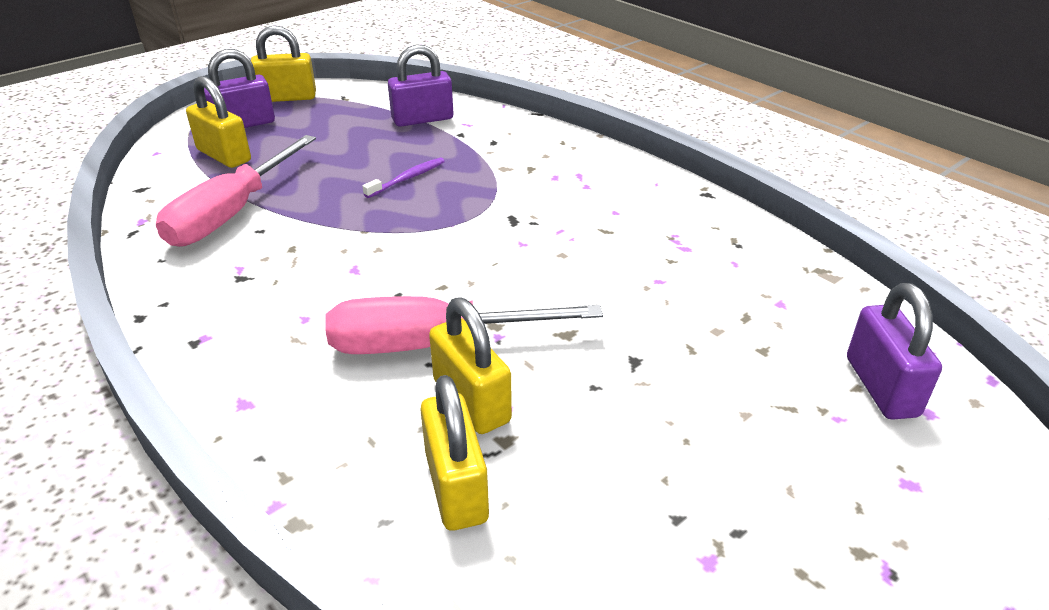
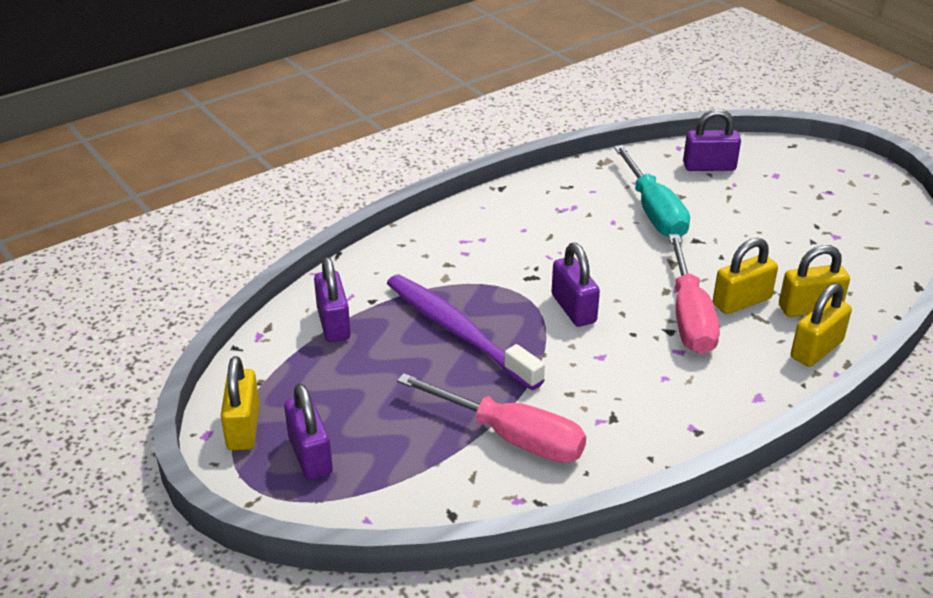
camera: 85 degrees left, 0 degrees up
(224, 156) = (388, 460): yellow padlock -> yellow padlock (816, 349)
(407, 178) = (458, 331): purple toothbrush -> purple toothbrush, size x2.40
(449, 248) = (573, 309): none -> purple padlock
(701, 318) = (653, 211): none -> turquoise screwdriver

